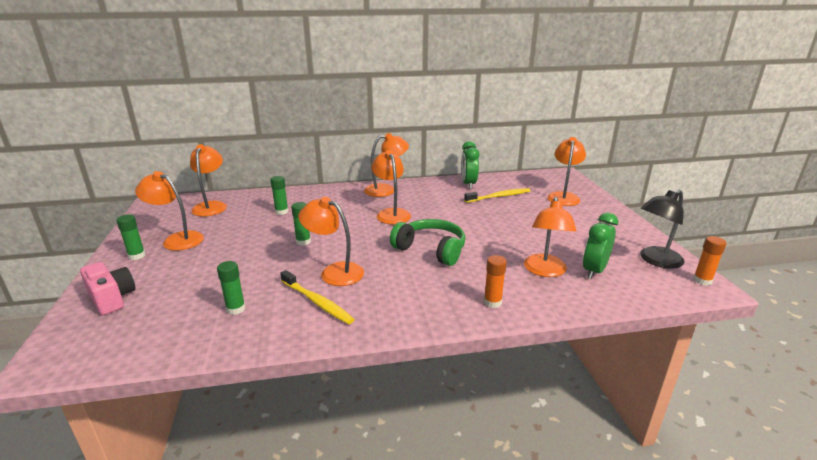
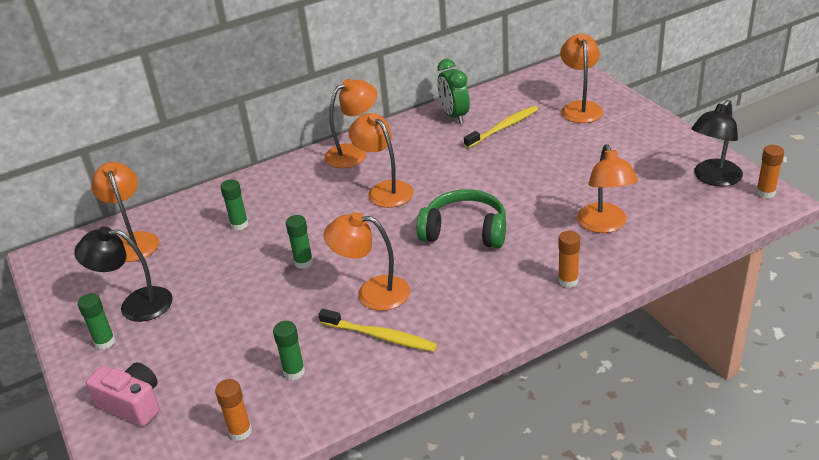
camera: 15 degrees left, 10 degrees up
(160, 339) = (240, 431): none -> orange glue stick
(177, 239) = (135, 304): orange lamp -> black lamp
(594, 271) = (655, 210): green clock -> none

